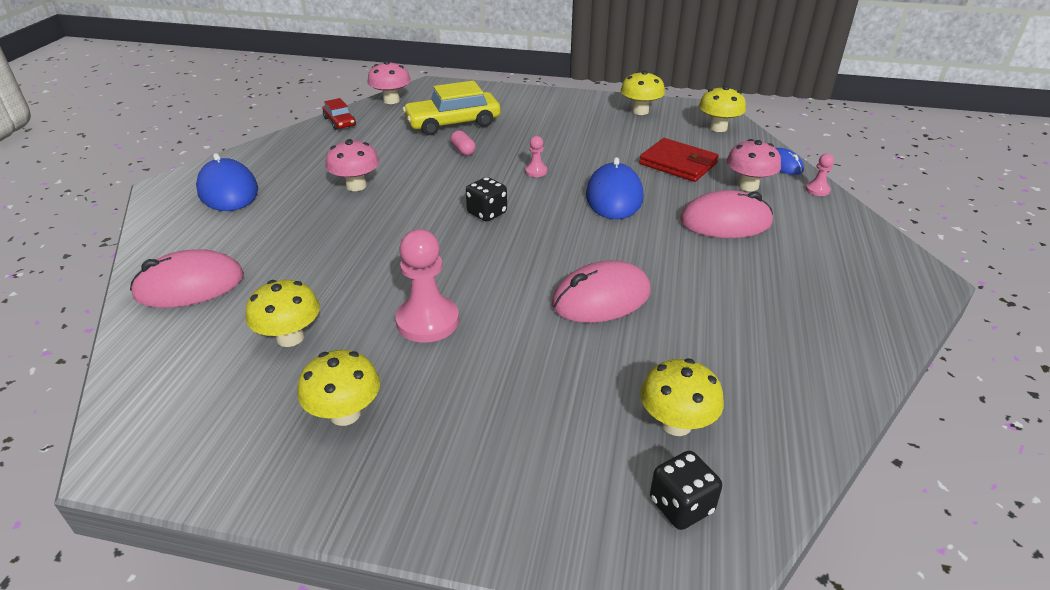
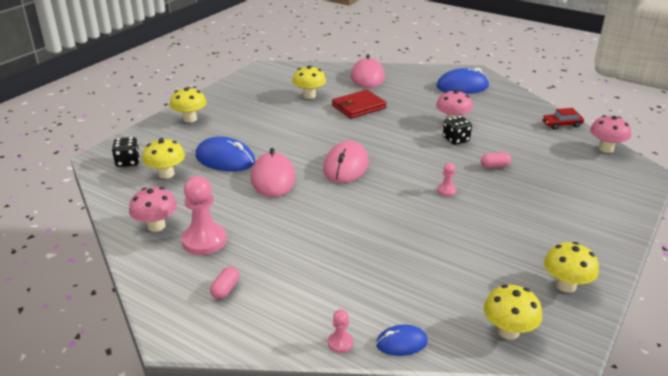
camera: 110 degrees right, 5 degrees down
(345, 414) = (249, 103): yellow mushroom -> yellow mushroom (190, 119)
(427, 321) = (295, 126): pink pawn -> pink pawn (204, 241)
(453, 123) = (551, 170): yellow car -> none
(487, 213) = (393, 160): black dice -> black dice (456, 140)
(614, 196) = (389, 216): blue mouse -> blue mouse (225, 159)
(678, 164) = (432, 269): red wallet -> red wallet (358, 107)
(725, 222) = (321, 259): pink mouse -> pink mouse (346, 166)
(748, 186) = (370, 297): pink mushroom -> pink mushroom (156, 226)
(836, 268) = (225, 289): none -> pink capsule

